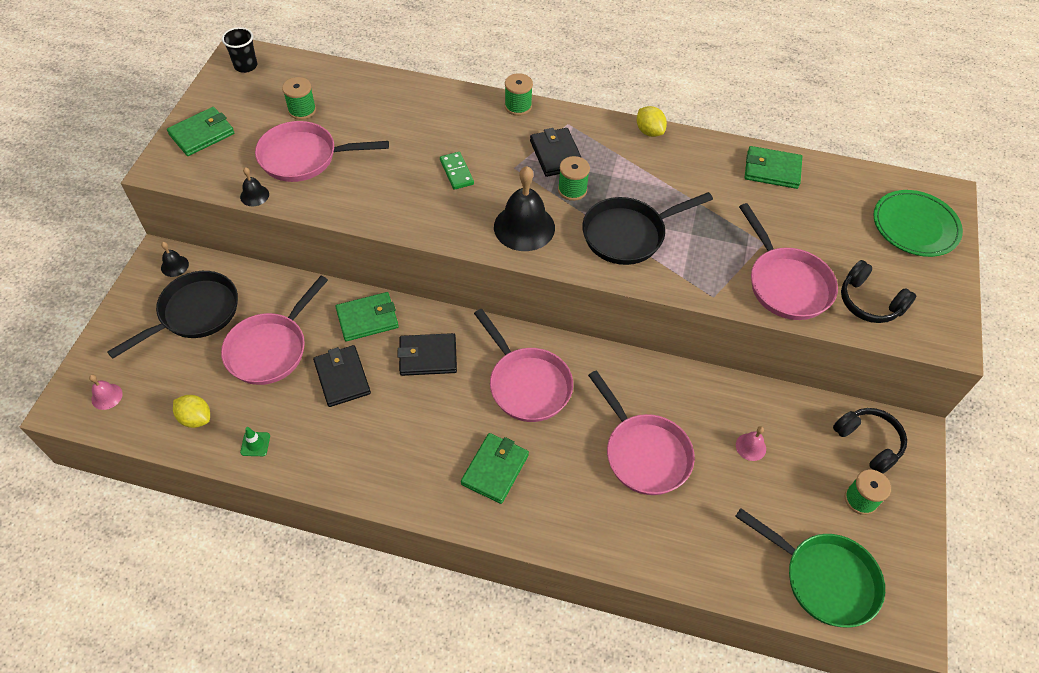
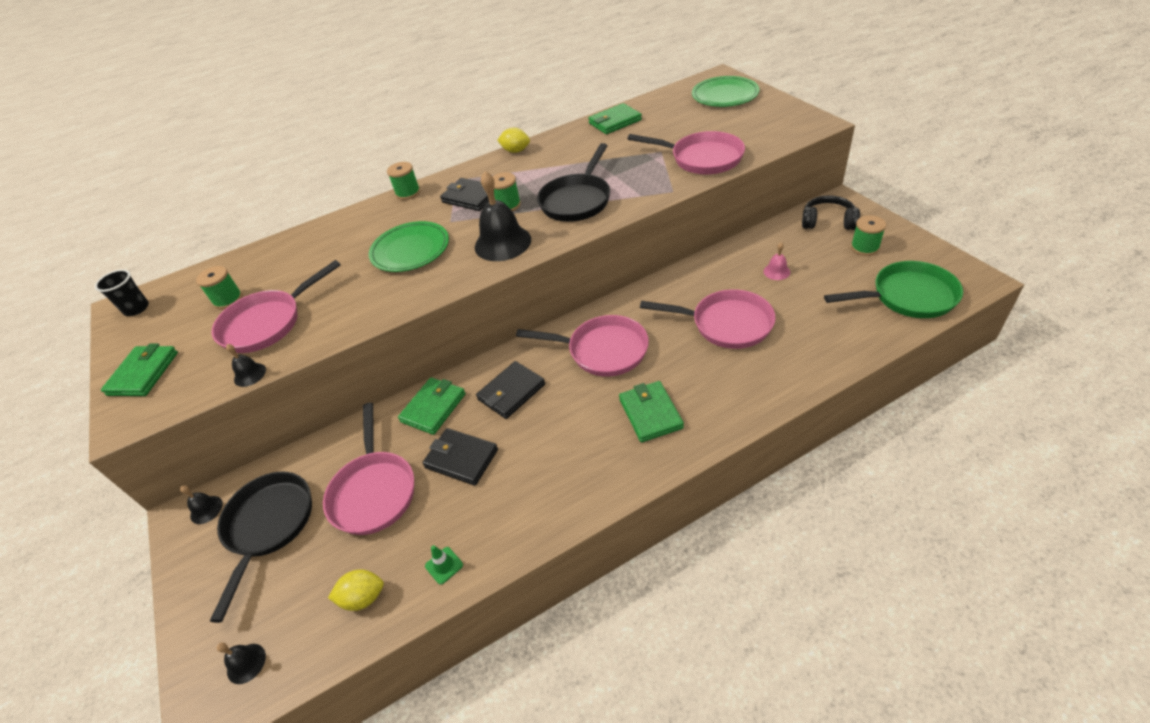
camera: 35 degrees left, 10 degrees down
(107, 396) = (246, 663): pink bell -> black bell
(456, 172) = (410, 250): green domino -> green plate
(869, 302) = (755, 136): black headphones -> none

